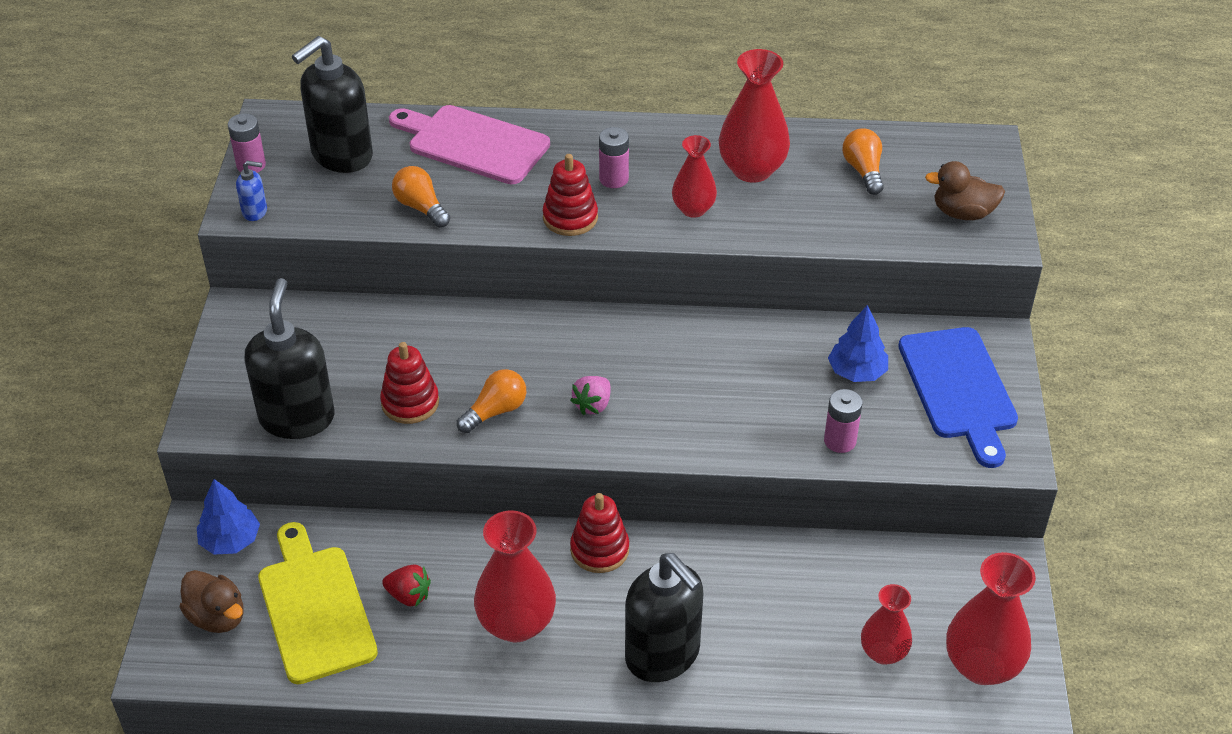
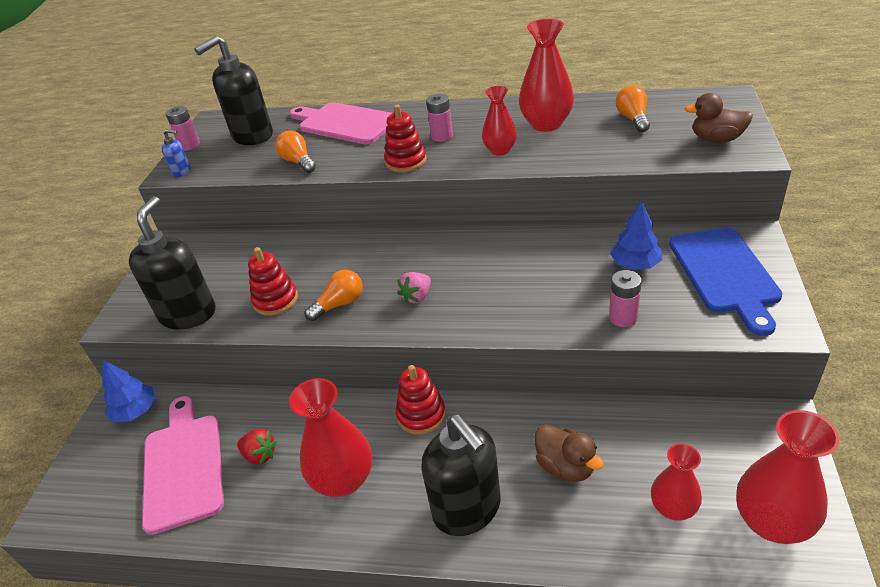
camera: 10 degrees right, 5 degrees down
(217, 617) = (106, 474): brown duck -> brown duck (565, 466)
(315, 608) = (183, 466): yellow cutting board -> pink cutting board

